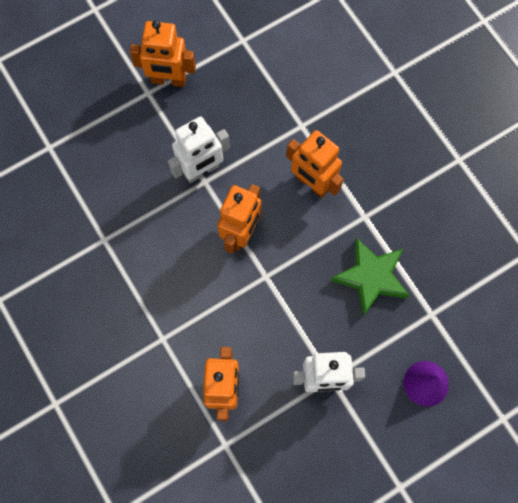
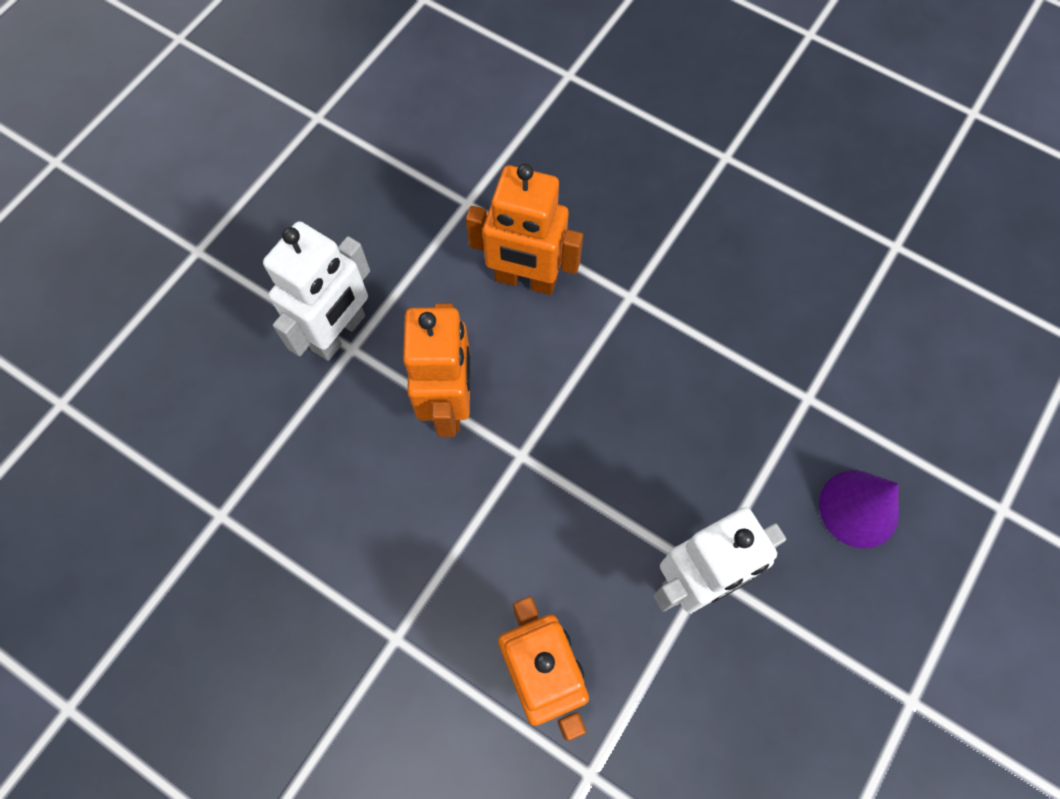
camera: 25 degrees left, 5 degrees down
(169, 80) = (224, 218): orange robot -> none
(371, 277) = (688, 382): green star -> none

